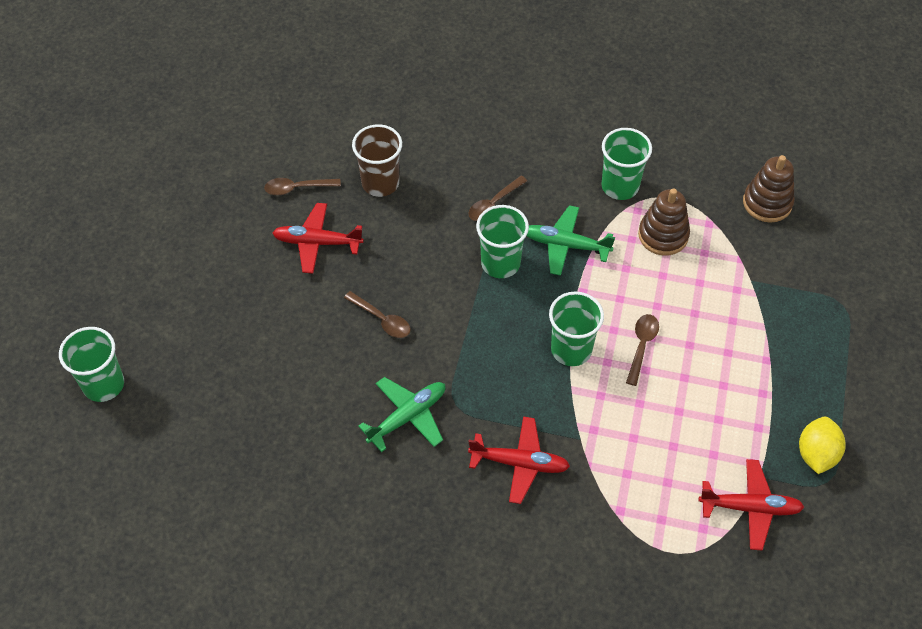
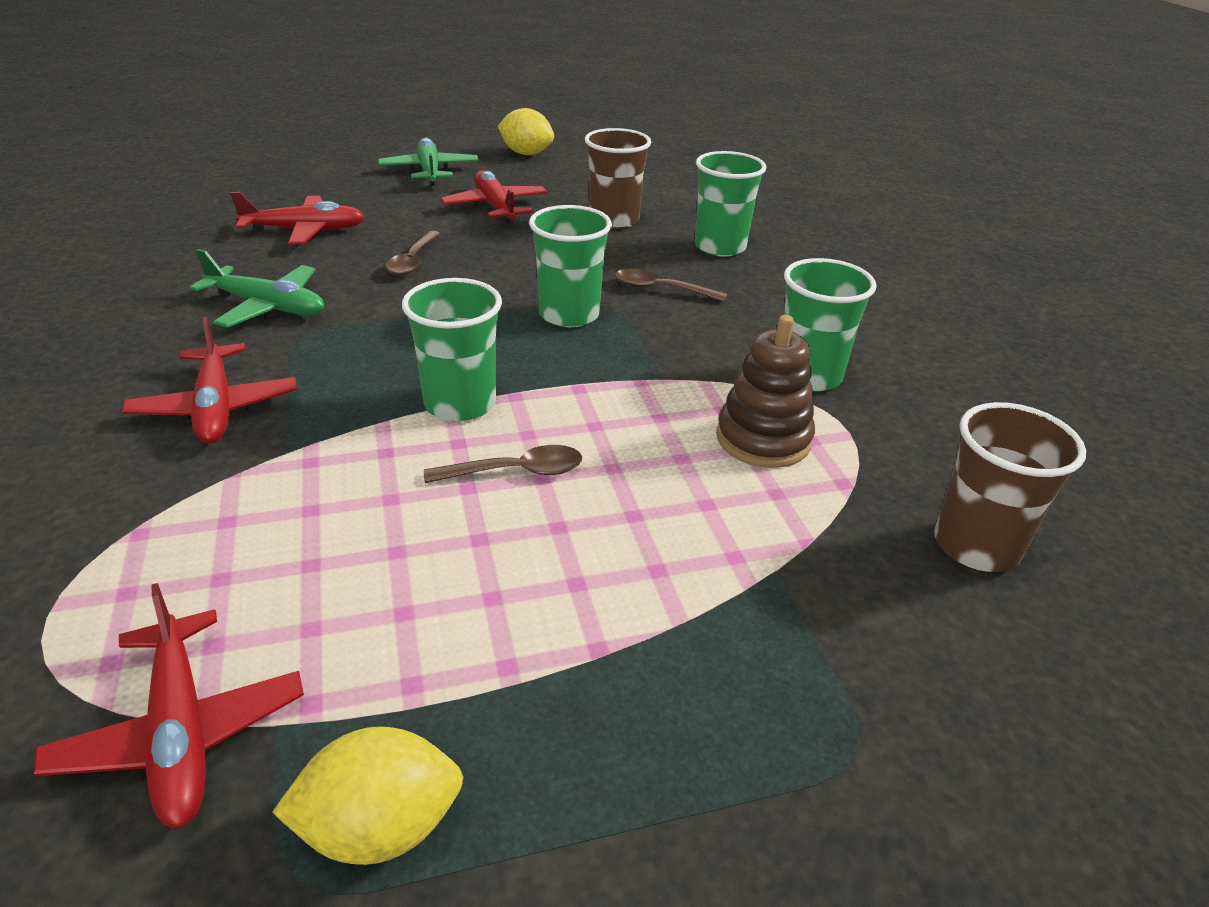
camera: 60 degrees right, 20 degrees down
(103, 384) = (241, 157): green cup -> green cup (720, 247)
(219, 183) = (526, 153): none -> yellow lemon
(294, 371) = (305, 230): none -> red plane
(297, 188) = (558, 184): brown spoon -> none
(565, 245) = (649, 355): green plane -> green plane (429, 171)
(767, 203) = (976, 545): brown stacking toy -> brown cup

